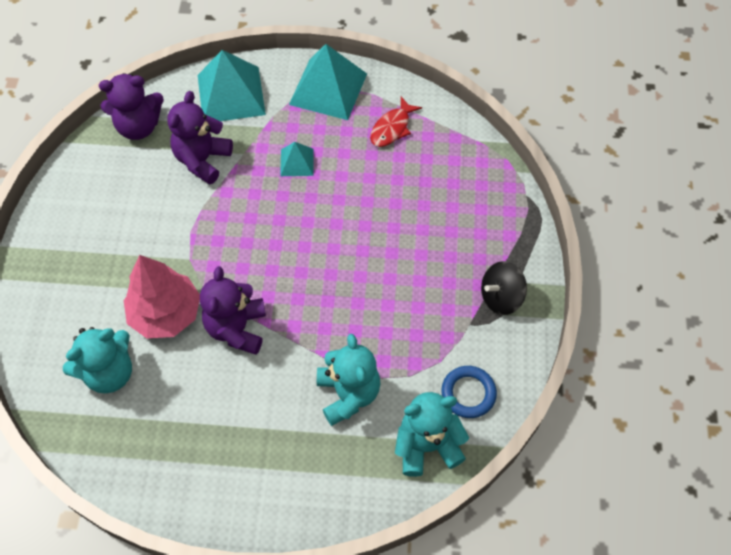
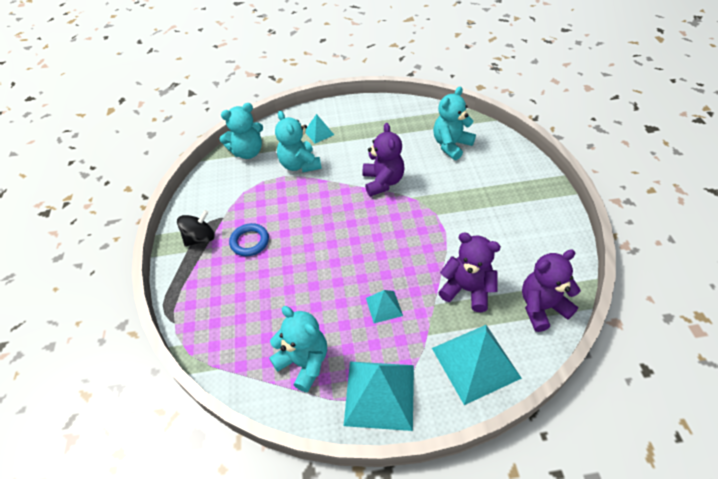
camera: 170 degrees right, 10 degrees down
(166, 313) = (434, 180): pink tree -> none
(202, 160) = (467, 289): purple teddy bear -> purple teddy bear turned 75 degrees counterclockwise
(303, 459) = (319, 133): none -> turquoise pyramid
(392, 128) = (304, 362): red fish -> turquoise teddy bear
(468, 393) = (223, 180): blue ring -> blue ring (249, 242)

